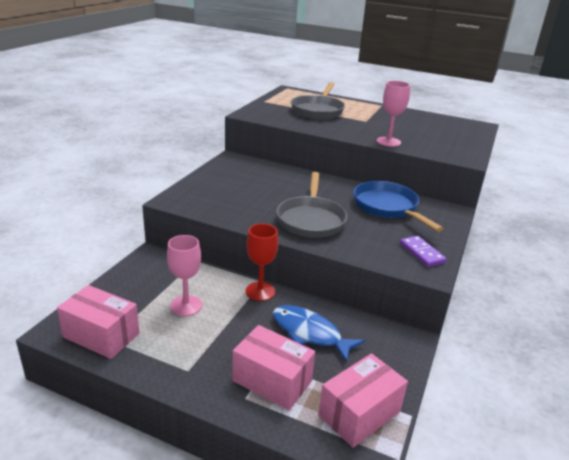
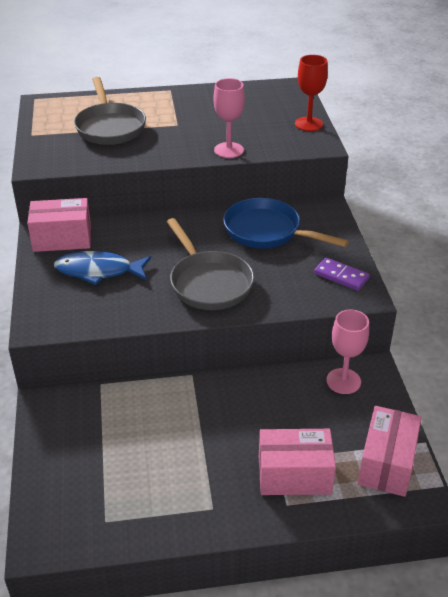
camera: 30 degrees left, 10 degrees up
(101, 335) = (92, 522): pink box -> pink box (62, 239)
(186, 306) = (143, 442): pink goblet -> pink goblet (343, 381)
(260, 291) = (200, 387): red goblet -> red goblet (308, 124)
(310, 333) = (285, 409): blue fish -> blue fish (98, 271)

